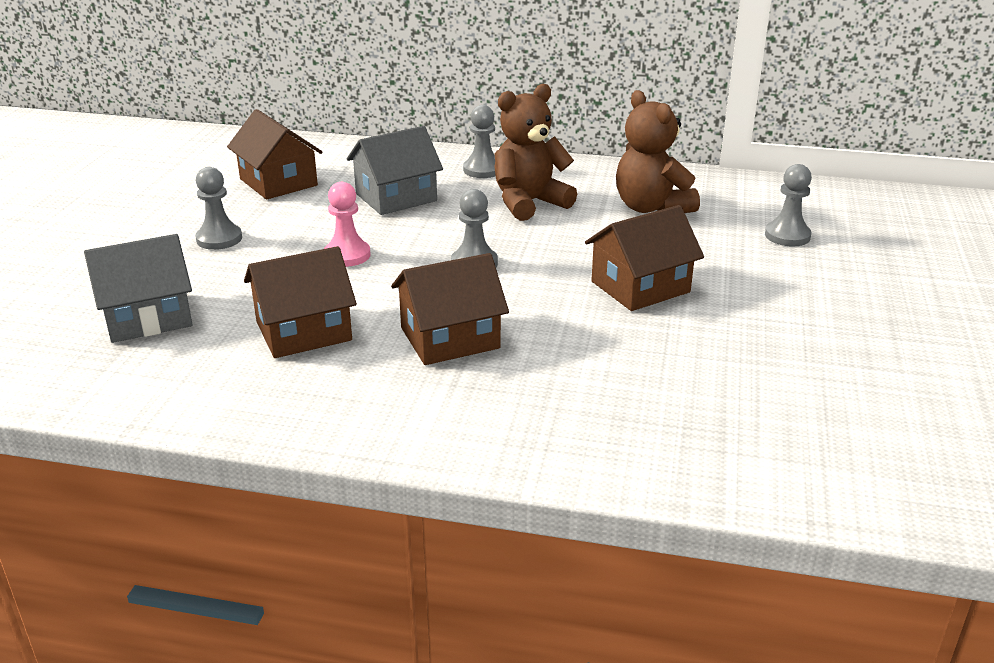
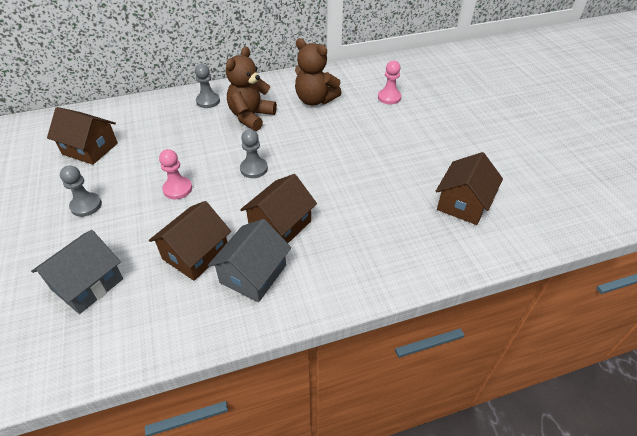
camera: 30 degrees left, 15 degrees up
(396, 197) = (173, 137): grey house -> grey house (253, 274)
(640, 287) = (347, 154): brown house -> brown house (463, 203)
(787, 236) = (389, 97): grey pawn -> pink pawn

